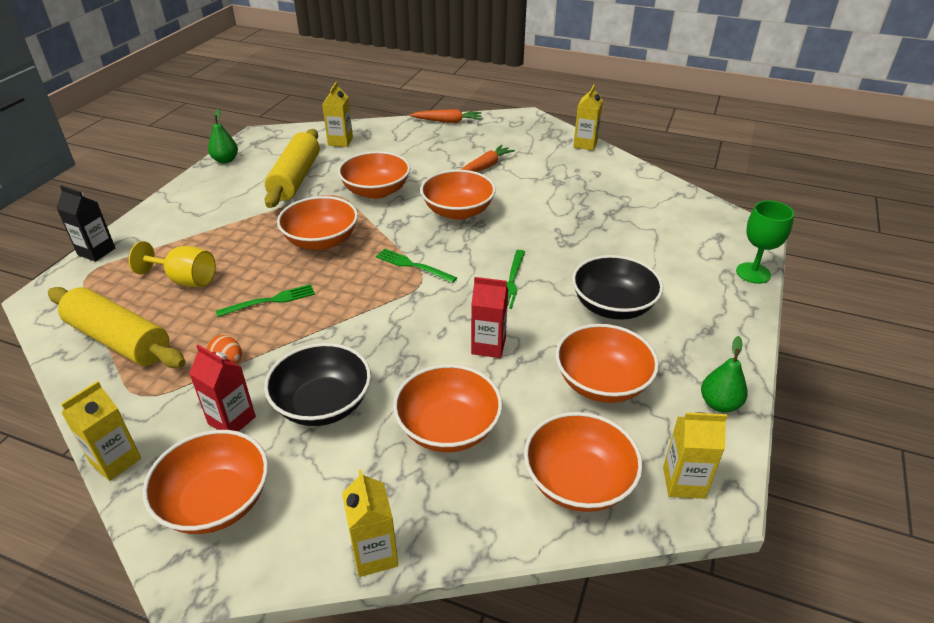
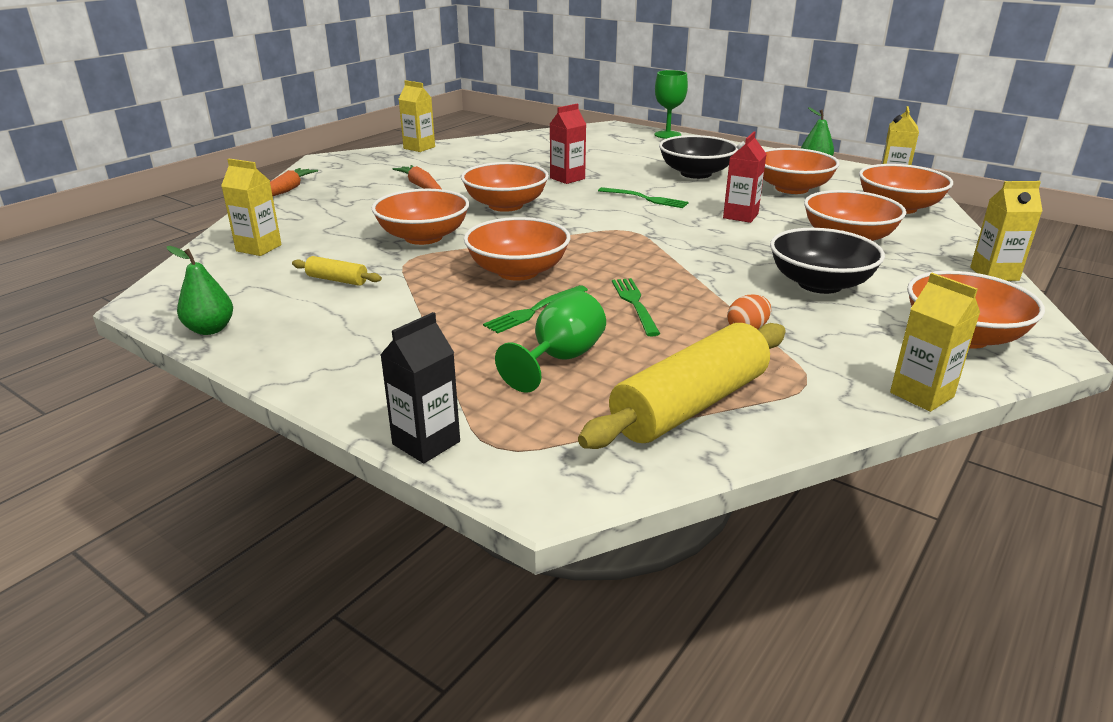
camera: 75 degrees left, 10 degrees down
(185, 280) = (560, 359): yellow goblet -> green goblet
(232, 420) = (846, 328): red carton -> red carton (567, 178)
(295, 178) = (337, 280): yellow rolling pin -> yellow rolling pin, size x0.45
(412, 265) = (598, 232): green fork -> green fork (533, 311)

